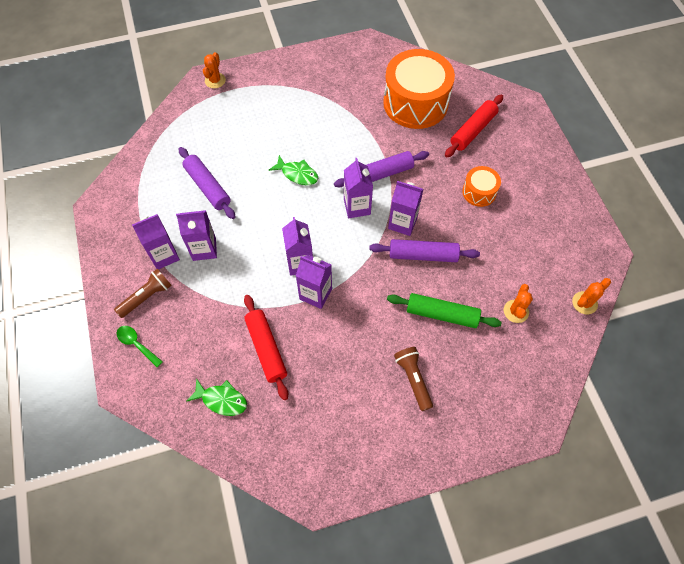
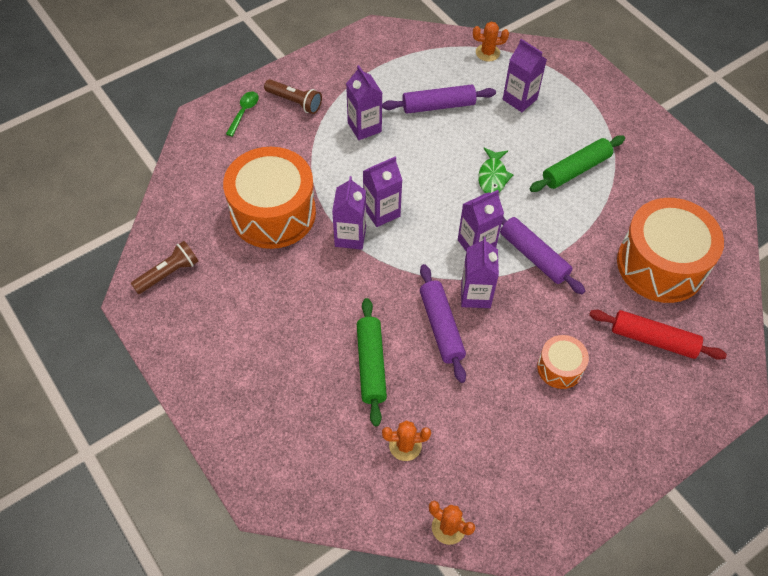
camera: 70 degrees right, 5 degrees down
(164, 255) = (344, 99): purple carton -> purple carton (519, 99)
(207, 187) = (438, 105): purple rolling pin -> purple rolling pin turned 45 degrees clockwise
(215, 80) = (578, 66): orange cactus -> orange cactus (487, 53)
(221, 400) = (209, 194): green fish -> none
(266, 349) = (273, 213): red rolling pin -> orange drum
(314, 120) = (575, 169): none -> green rolling pin
(413, 379) = (281, 355): brown flashlight -> brown flashlight (168, 273)

